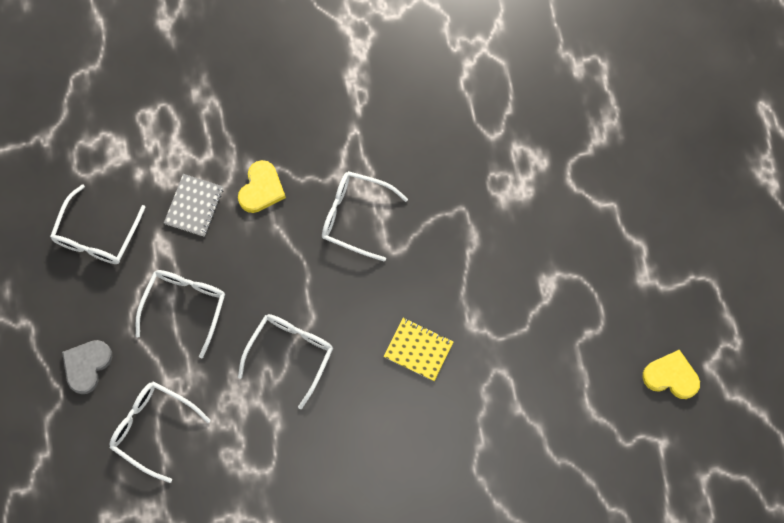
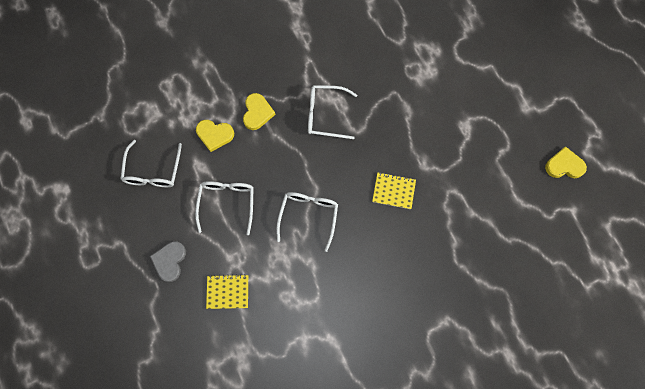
camera: 15 degrees left, 0 degrees up
(153, 428) = (228, 292): white glasses -> yellow notebook
(194, 206) = (215, 135): grey notebook -> yellow heart

